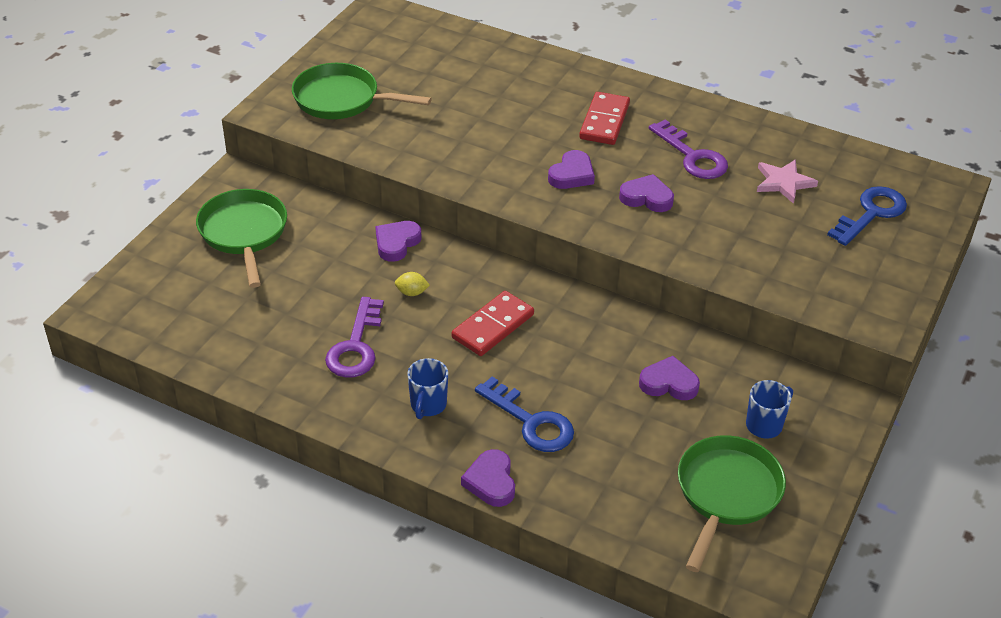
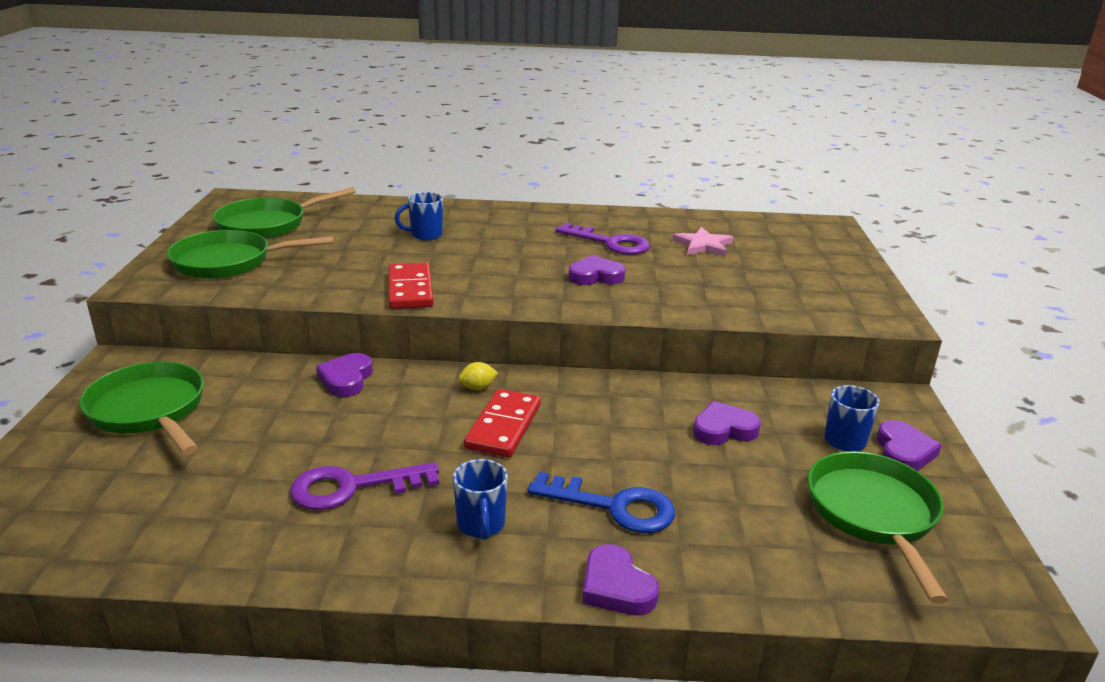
camera: 25 degrees left, 15 degrees down
(356, 346) = (352, 487): purple key -> purple key turned 90 degrees clockwise
(392, 55) = (267, 224): none -> green pan
(412, 292) = (391, 418): yellow lemon -> yellow lemon (478, 387)
(524, 103) = (425, 235): none -> blue mug
(572, 174) = (511, 273): purple heart -> purple heart (903, 451)
(604, 121) = (511, 234): red domino -> red domino (410, 290)
(871, 213) = (793, 251): blue key -> none

